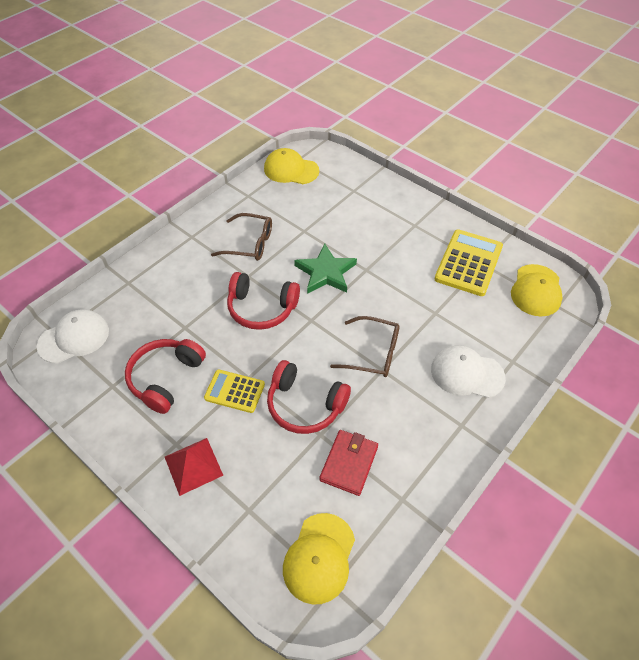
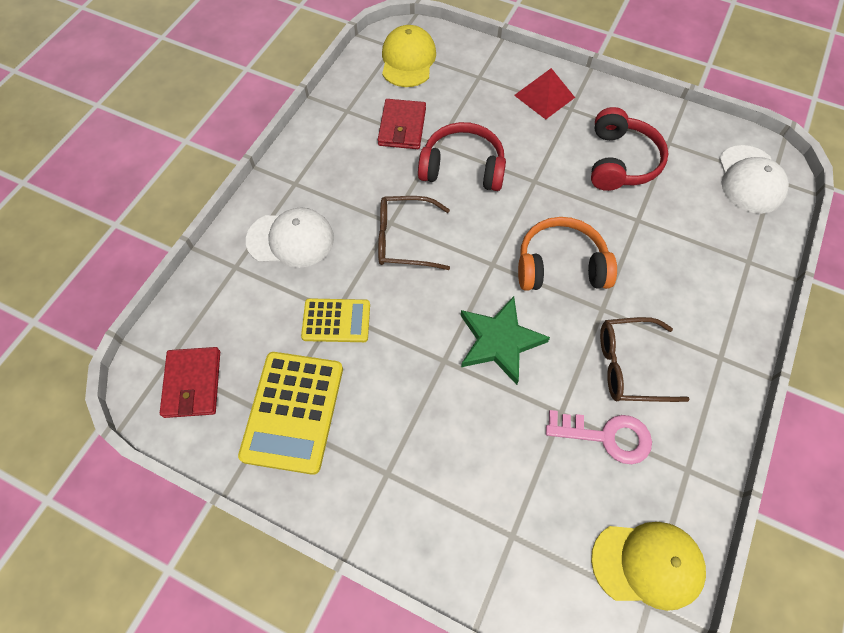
camera: 165 degrees right, 10 degrees up
(74, 338) = (750, 179): white cap -> white cap turned 45 degrees counterclockwise
(234, 391) = (541, 164): yellow calculator -> yellow calculator (336, 321)
(261, 308) = (560, 265): red headphones -> orange headphones
(283, 216) = (607, 436): none -> pink key
(536, 290) = (193, 383): yellow cap -> red wallet

